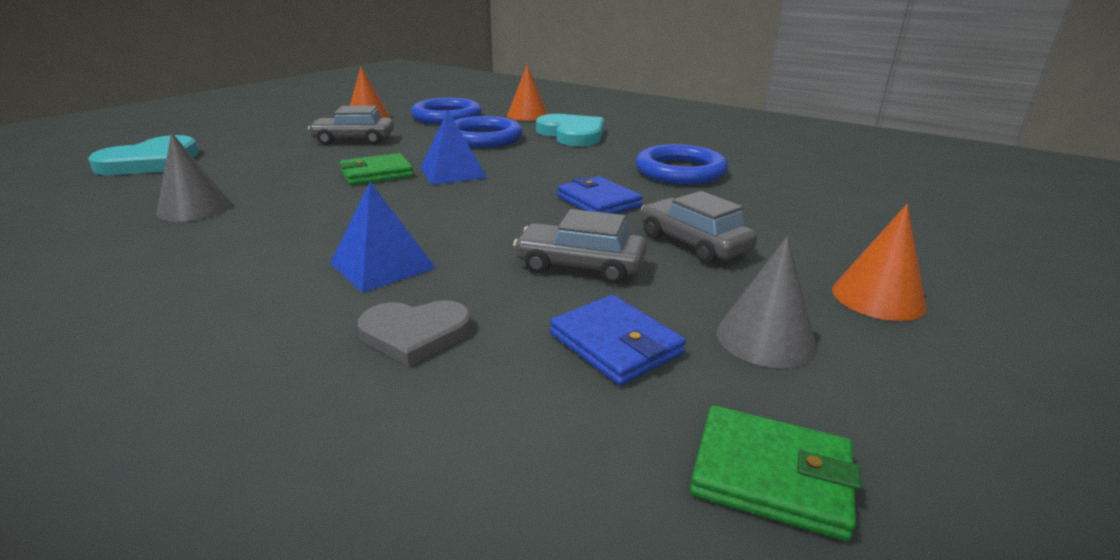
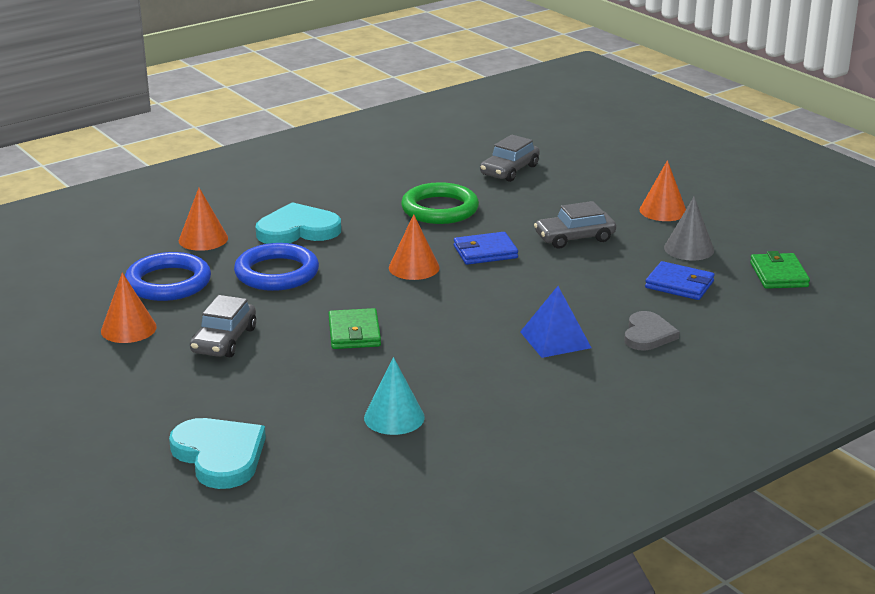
camera: 70 degrees left, 0 degrees up
(194, 208) = (394, 417): grey cone -> turquoise cone
(453, 172) = (376, 298): blue pyramid -> none
(532, 177) = (414, 267): none -> orange cone
(580, 265) = (588, 277): grey car -> grey car (509, 170)
(615, 344) = (679, 285): blue wallet -> blue wallet turned 45 degrees clockwise
(680, 171) = (440, 209): blue ring -> green ring
(771, 475) = (778, 275): green wallet -> green wallet turned 45 degrees counterclockwise

